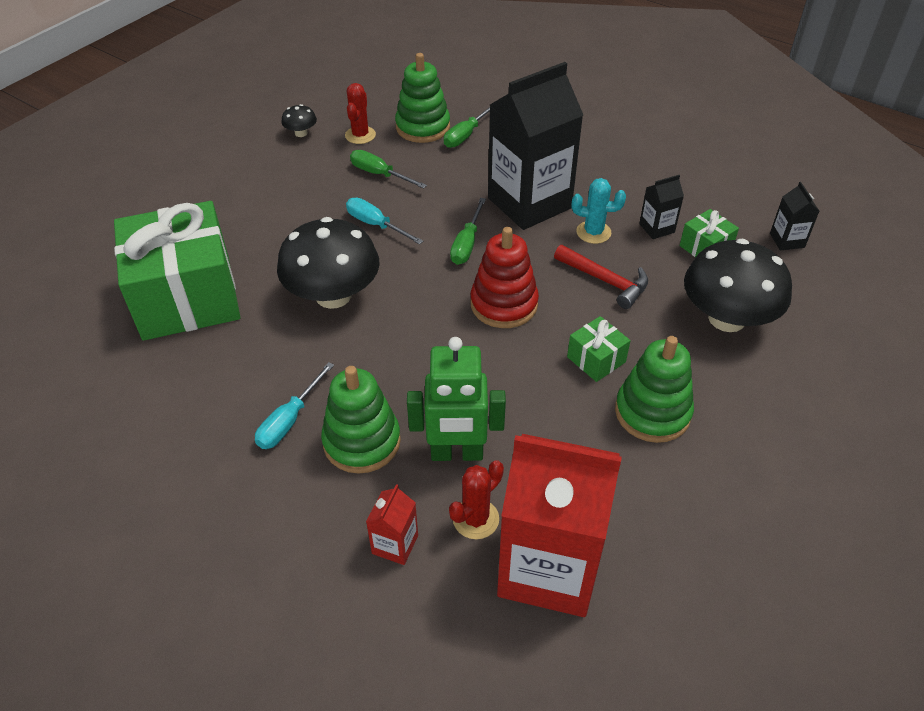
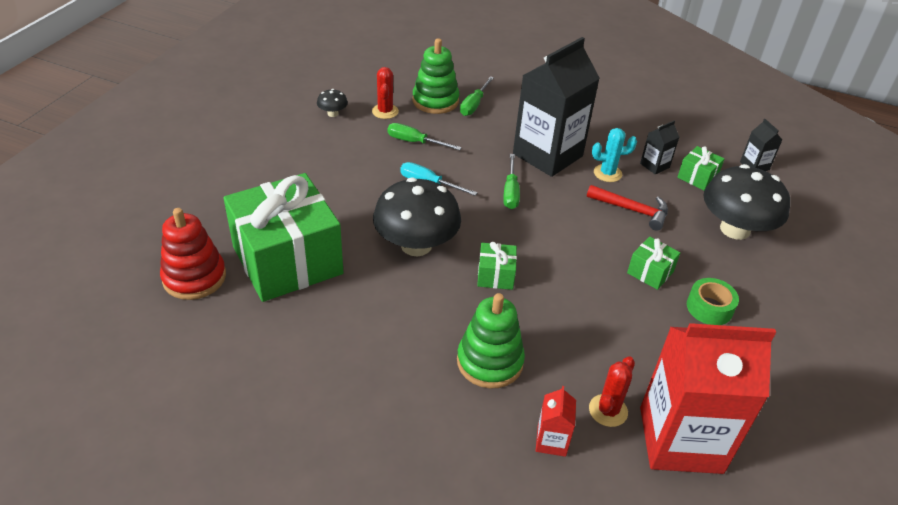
camera: 15 degrees left, 5 degrees down
(289, 420) = (421, 353): turquoise screwdriver -> none
(409, 341) = (495, 275): none -> green gift
(457, 453) = (571, 360): green robot -> none
(504, 304) = (560, 237): red stacking toy -> red stacking toy (194, 277)
(652, 412) = (709, 308): green stacking toy -> green tape

